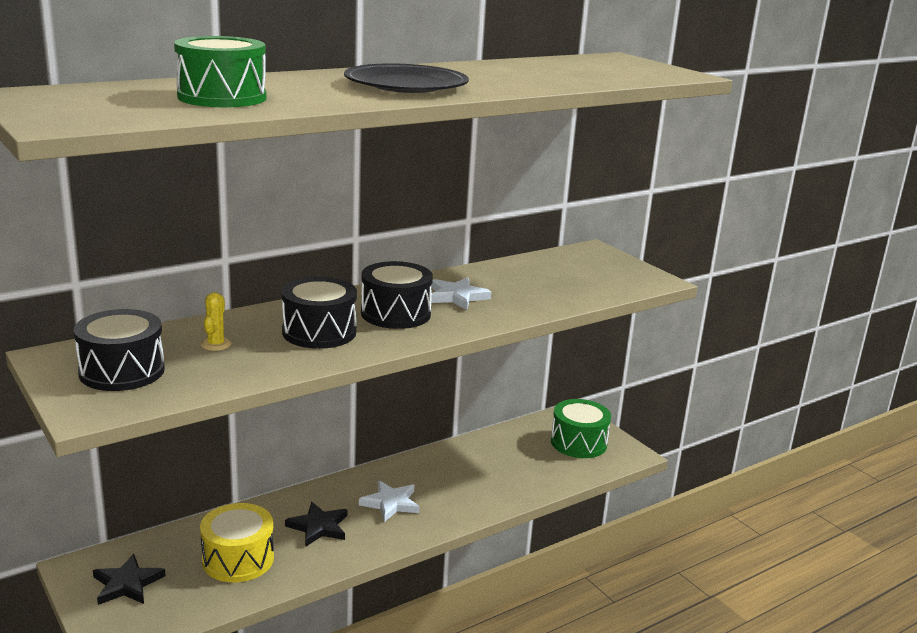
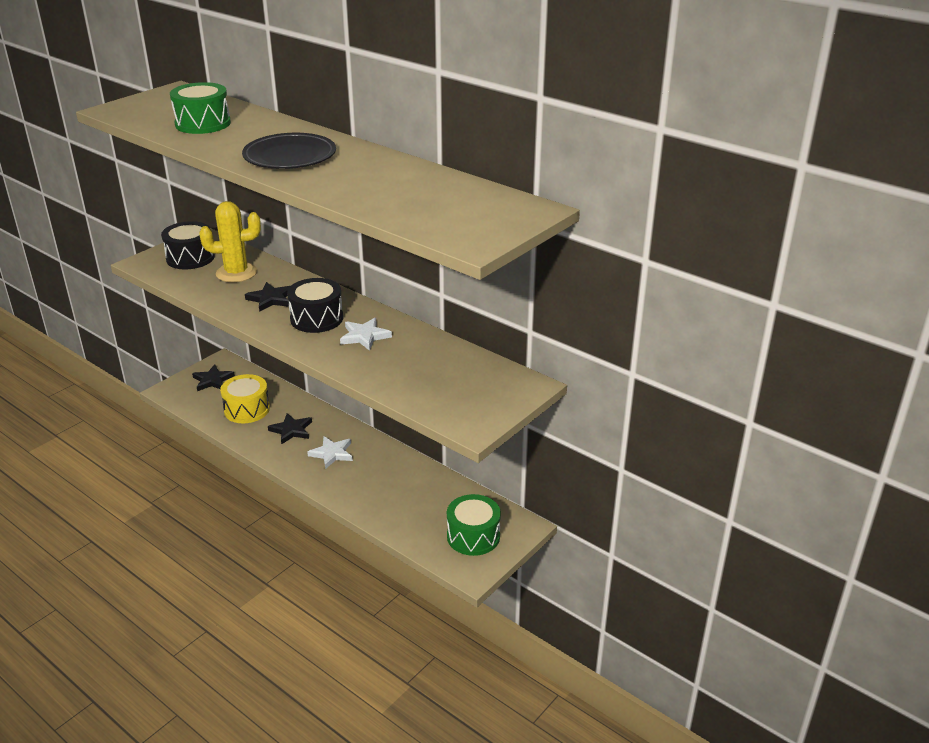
camera: 75 degrees right, 10 degrees up
(216, 344) = (236, 273): yellow cactus -> yellow cactus, size x2.15
(319, 332) = (271, 299): black drum -> black star

